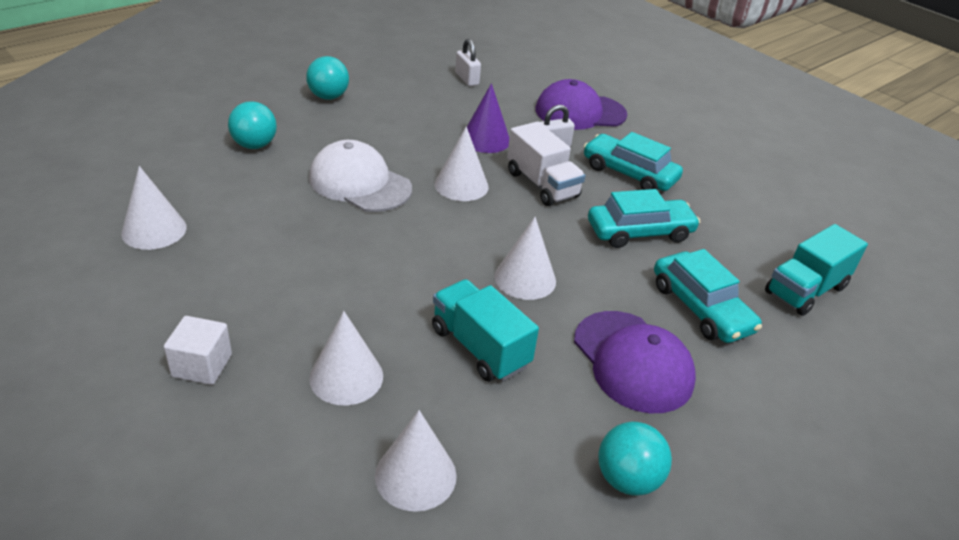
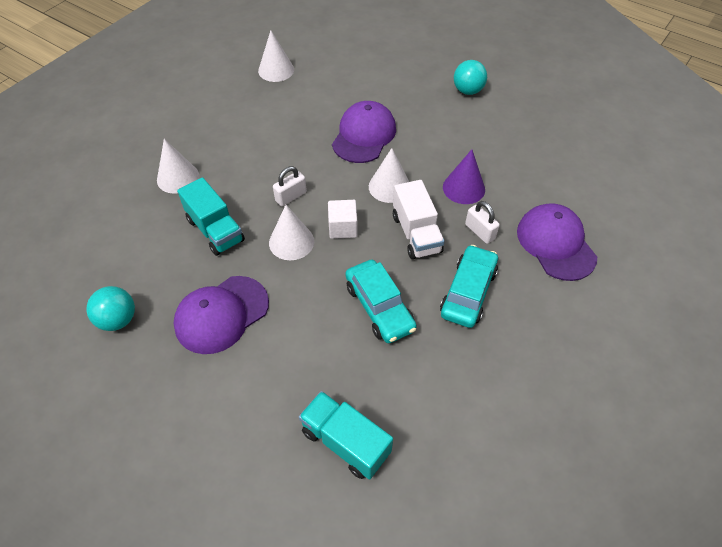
camera: 80 degrees right, 15 degrees up
(202, 365) = (175, 123): white cube -> white cube (343, 228)
(254, 145) = (382, 78): turquoise ball -> none
(360, 183) = (364, 135): white cap -> purple cap
(415, 475) = (112, 222): white cone -> none
(467, 79) = (557, 157): white padlock -> white padlock (291, 196)
(480, 347) = (215, 230): turquoise truck -> turquoise truck turned 105 degrees clockwise
(542, 184) = (416, 234): white truck -> white truck turned 60 degrees counterclockwise
(701, 308) = (293, 356): turquoise car -> none

